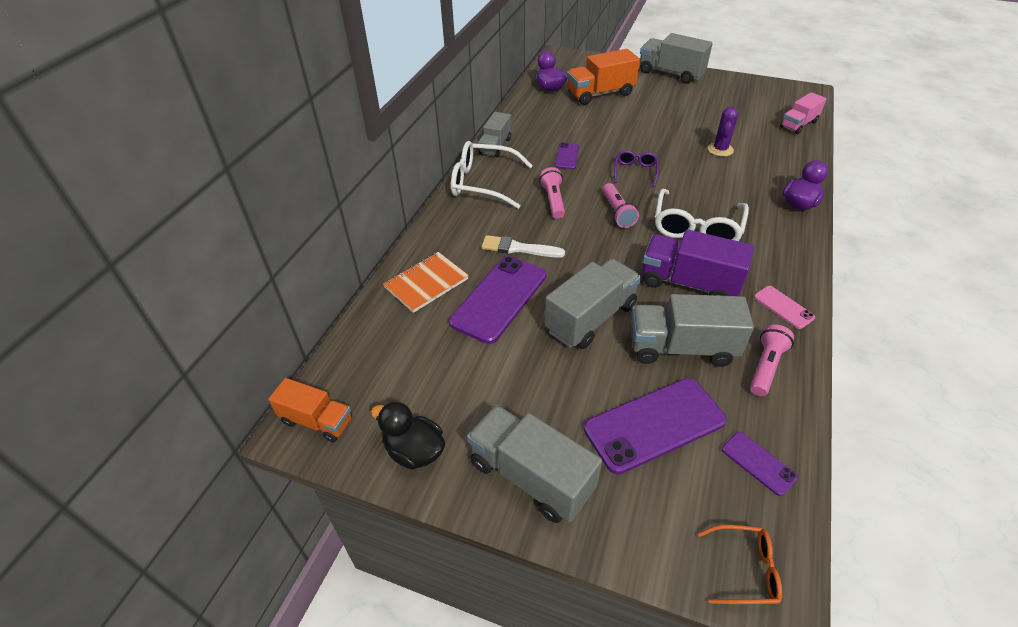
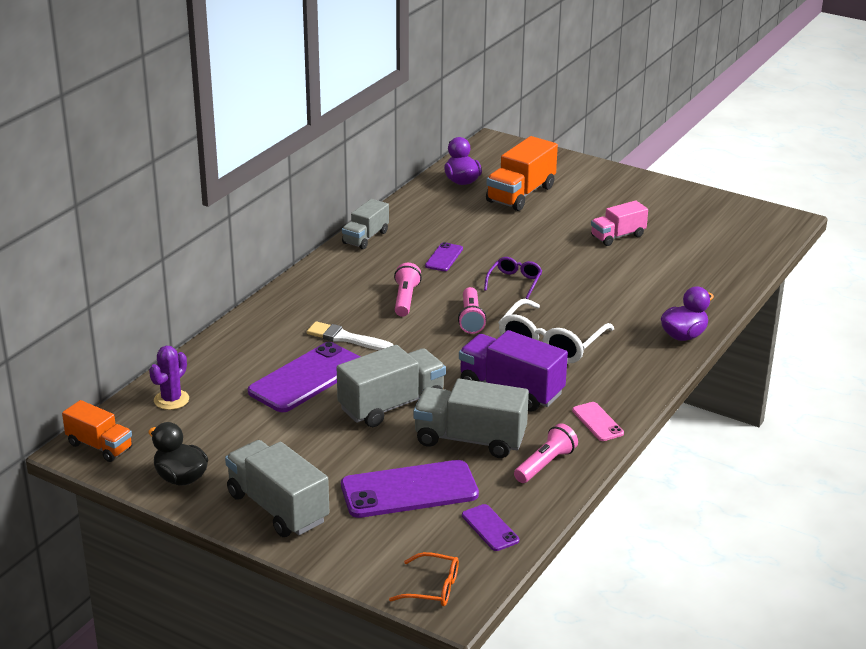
camera: 10 degrees right, 15 degrees down
(426, 283) = (238, 356): orange notebook -> none
(483, 183) = (335, 273): white glasses -> none
(600, 94) = (521, 194): orange truck -> orange truck turned 45 degrees counterclockwise
(671, 73) = (624, 180): grey truck -> none
(720, 150) = (629, 271): purple cactus -> purple cactus (171, 400)
(798, 124) = (746, 255): pink truck -> pink truck (618, 236)

